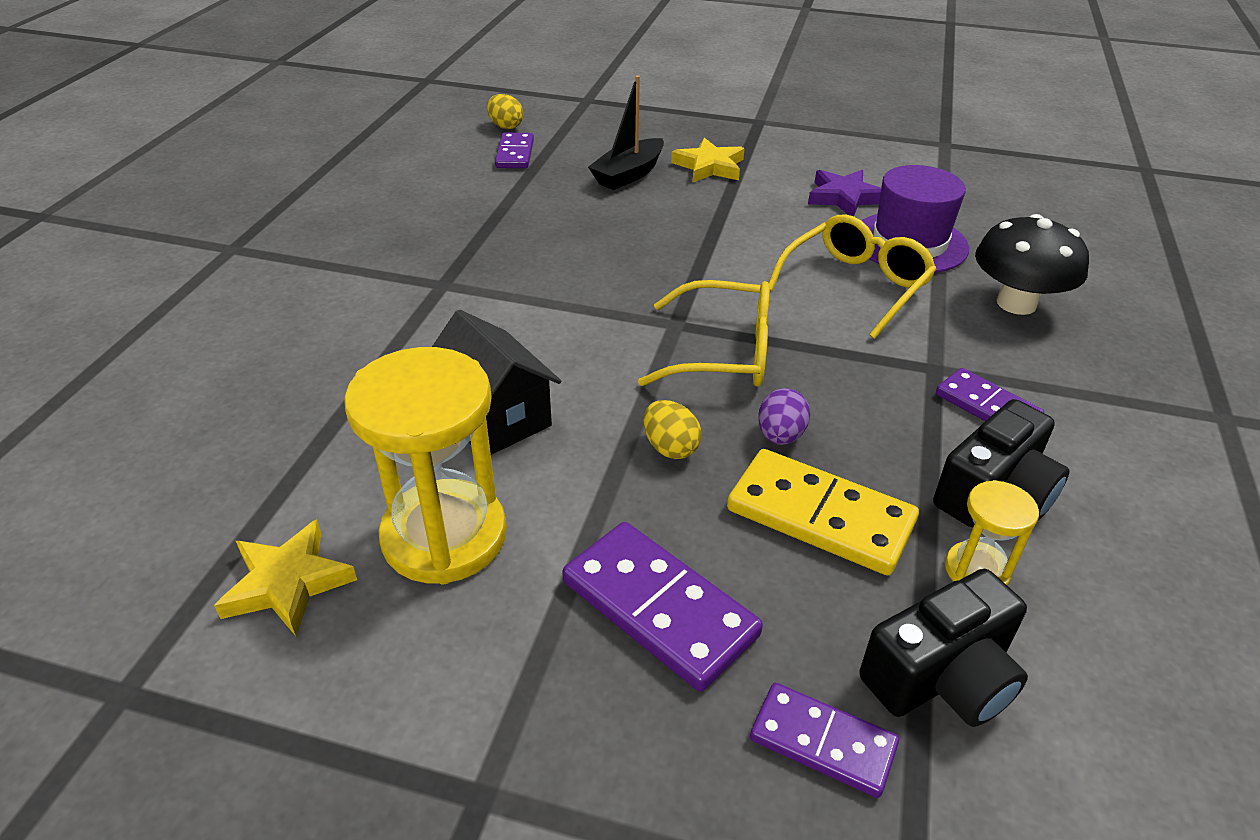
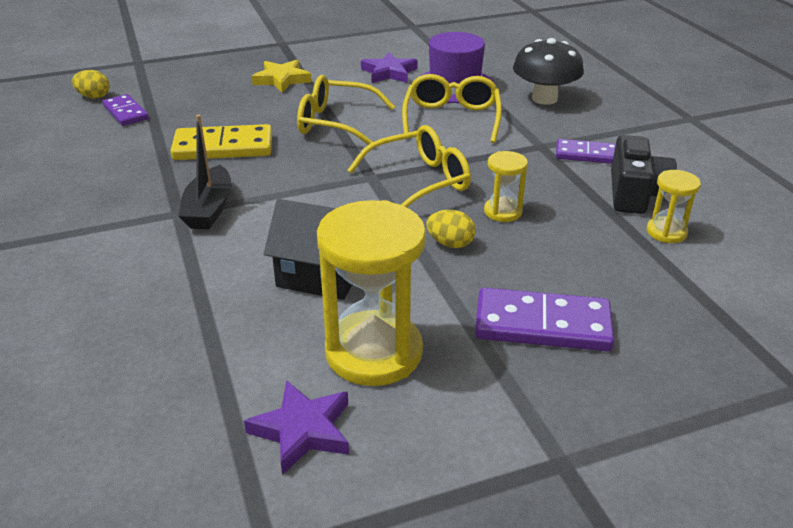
camera: 35 degrees left, 5 degrees down
(287, 583) = (302, 430): yellow star -> purple star
(628, 174) = (231, 101): black boat -> black boat (209, 209)
(710, 240) = (335, 123): none -> yellow glasses
(780, 436) = (503, 212): purple egg -> yellow hourglass
(820, 516) = (569, 241): yellow domino -> yellow domino (223, 147)
(822, 742) = (688, 341): purple domino -> none
(942, 677) = (704, 285): black camera -> none

